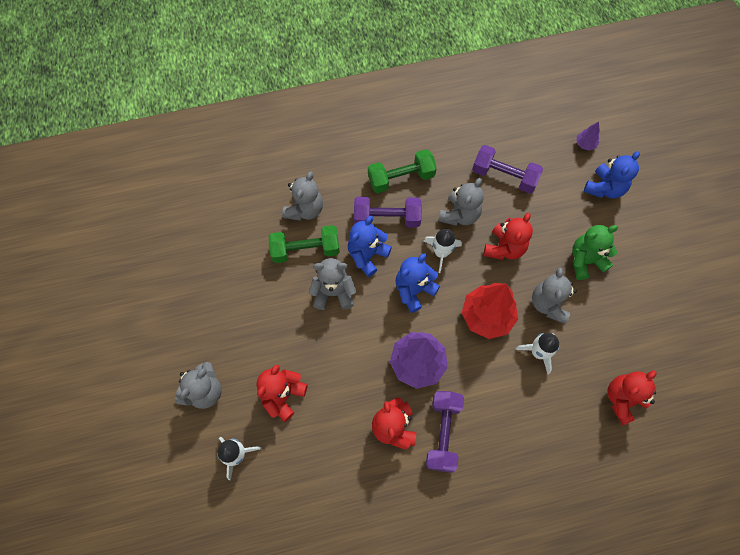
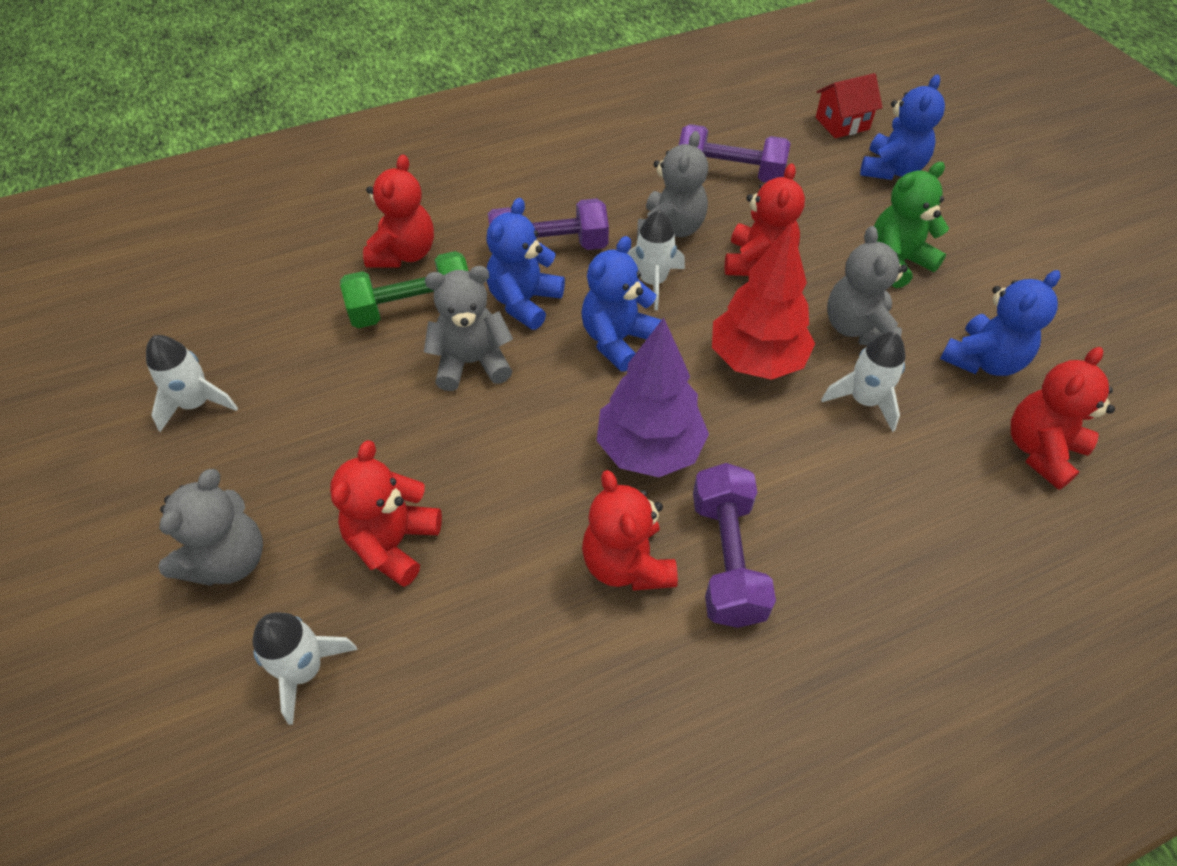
camera: 10 degrees left, 15 degrees down
(190, 295) = (196, 404): none -> white rocket
(305, 209) = (404, 254): grey teddy bear -> red teddy bear
(401, 178) = (562, 195): green dumbbell -> none
(585, 144) = (842, 123): purple tree -> red house
(612, 337) = (983, 361): none -> blue teddy bear

